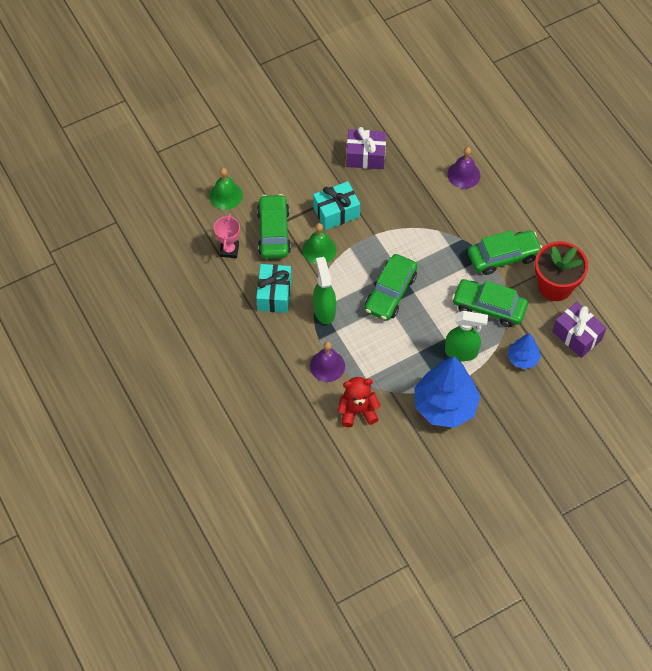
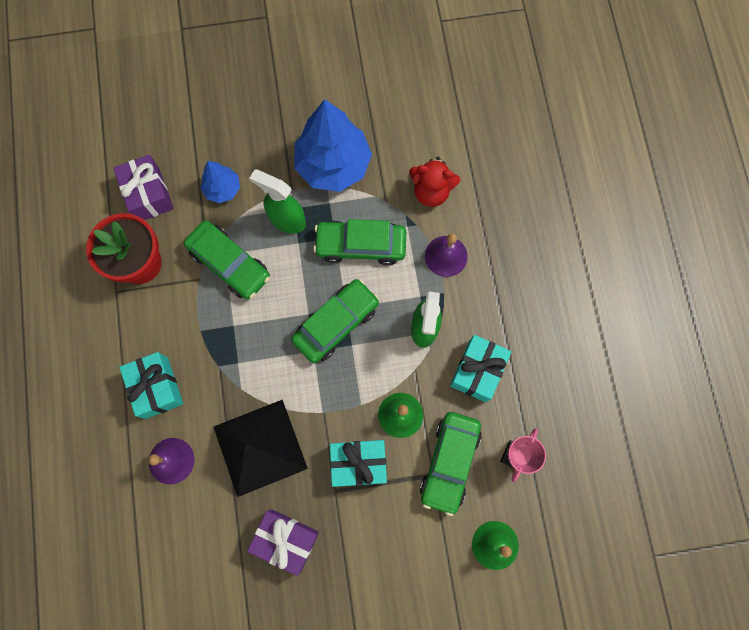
camera: 160 degrees left, 15 degrees up
(408, 200) = (260, 447): none -> black pyramid
(497, 212) = (157, 387): none -> turquoise gift
(503, 256) = (180, 323): green car -> green car (360, 245)

